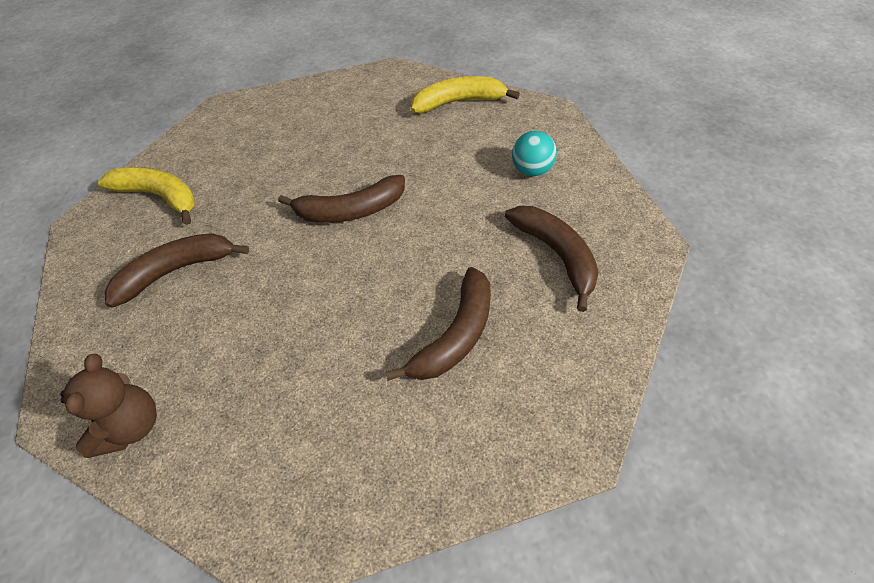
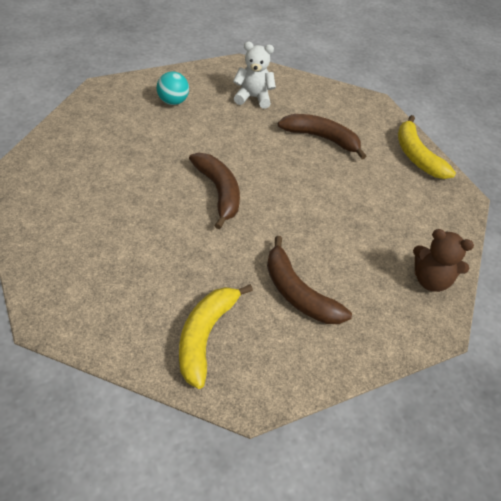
camera: 105 degrees left, 5 degrees down
(131, 427) = (431, 280): brown teddy bear -> brown teddy bear turned 150 degrees counterclockwise
(458, 102) = (78, 135): yellow banana -> yellow banana (417, 156)
(556, 255) = (253, 98): brown banana -> white teddy bear

